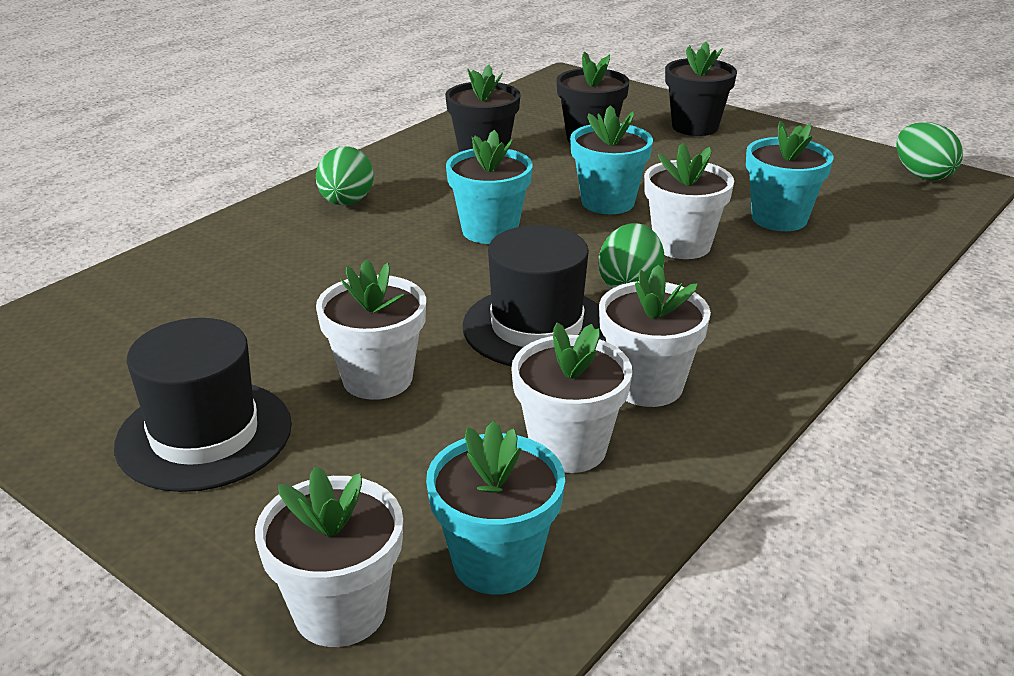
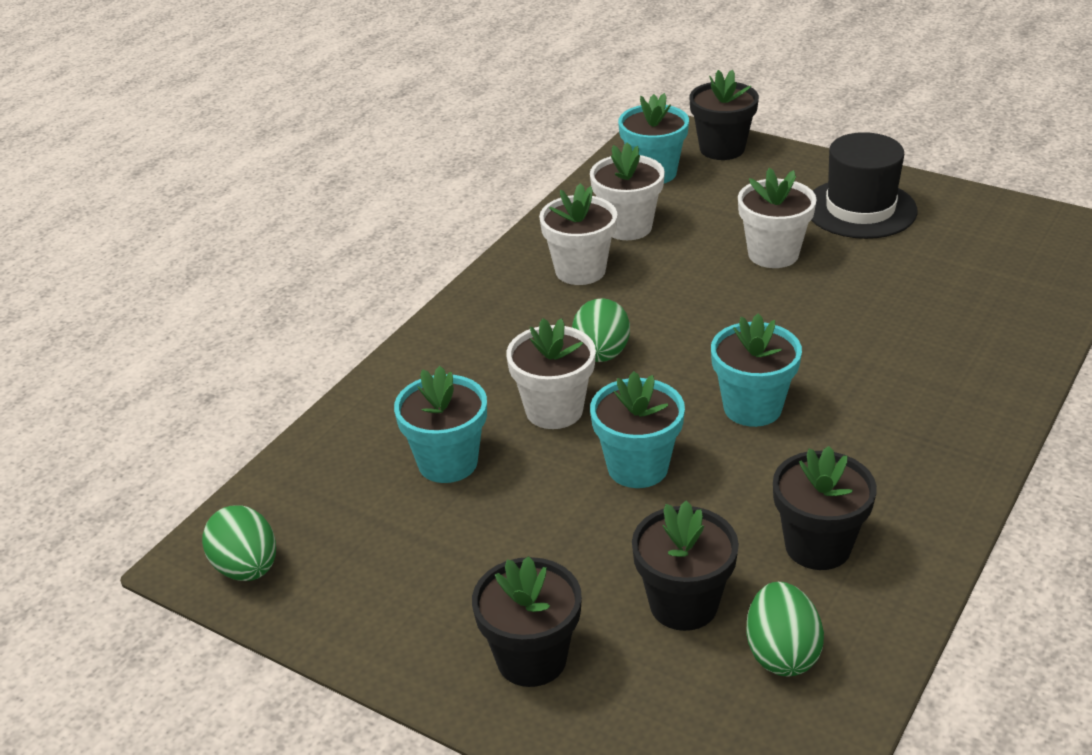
camera: 175 degrees right, 5 degrees up
(340, 611) = (722, 149): white flower pot -> black flower pot
(346, 202) = (929, 431): green egg -> green egg (781, 653)
(536, 327) = (672, 306): black hat -> none

